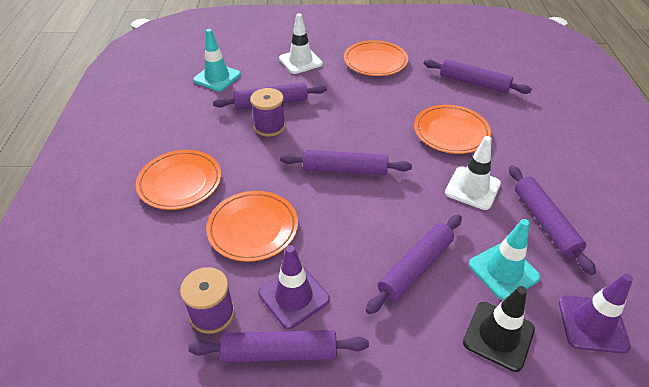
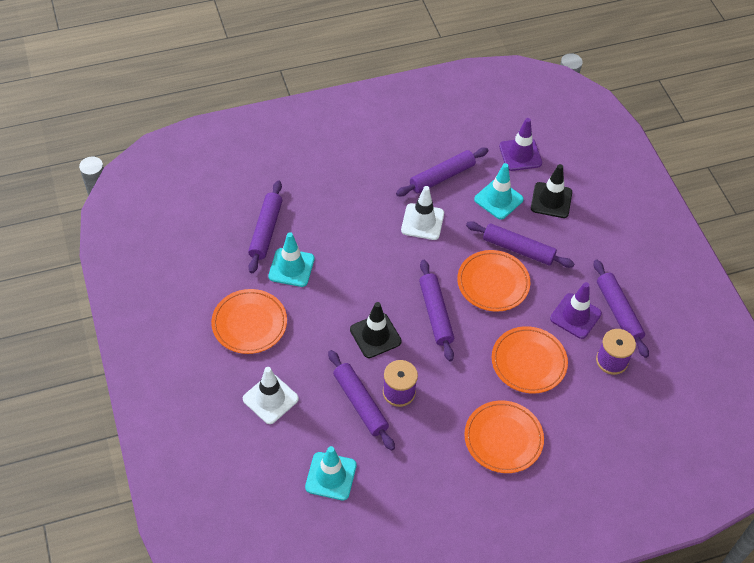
camera: 110 degrees left, 10 degrees up
(335, 124) = (375, 335): none -> black traffic cone
(428, 90) = (291, 267): none -> turquoise traffic cone
(451, 132) = (354, 242): orange plate -> orange plate (493, 283)

